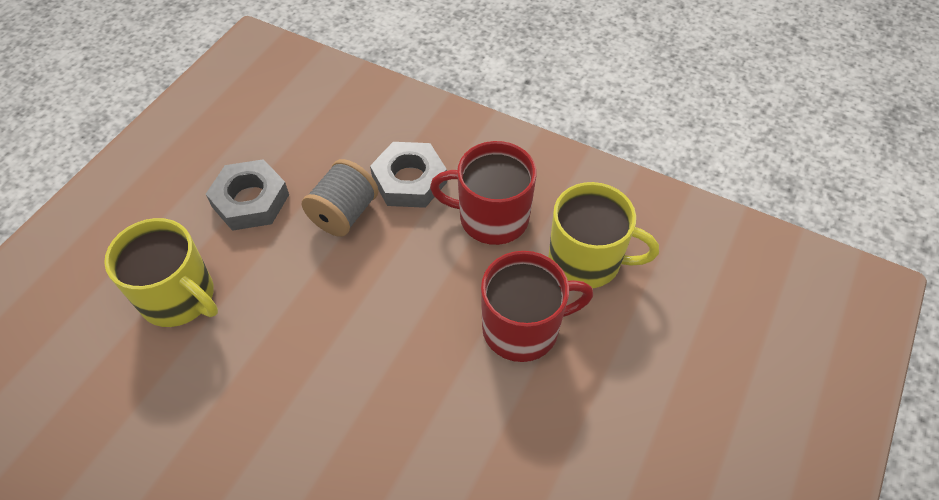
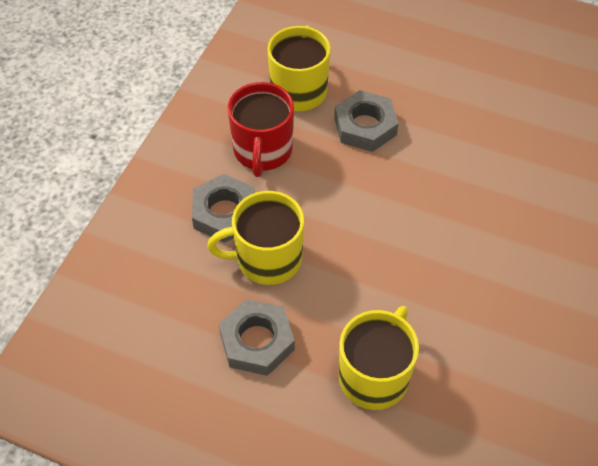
camera: 95 degrees left, 0 degrees up
(344, 214) = (267, 259): grey spool -> yellow mug
(523, 328) = (365, 126): red mug -> grey nut

